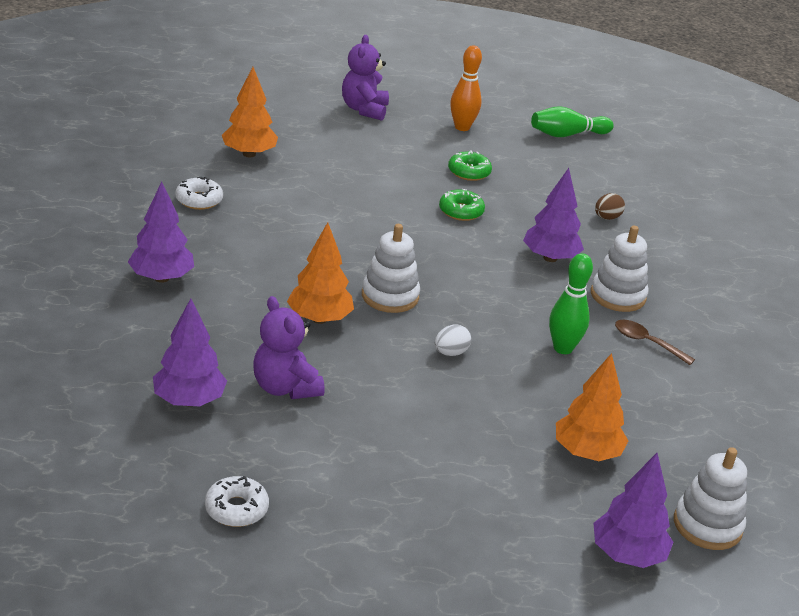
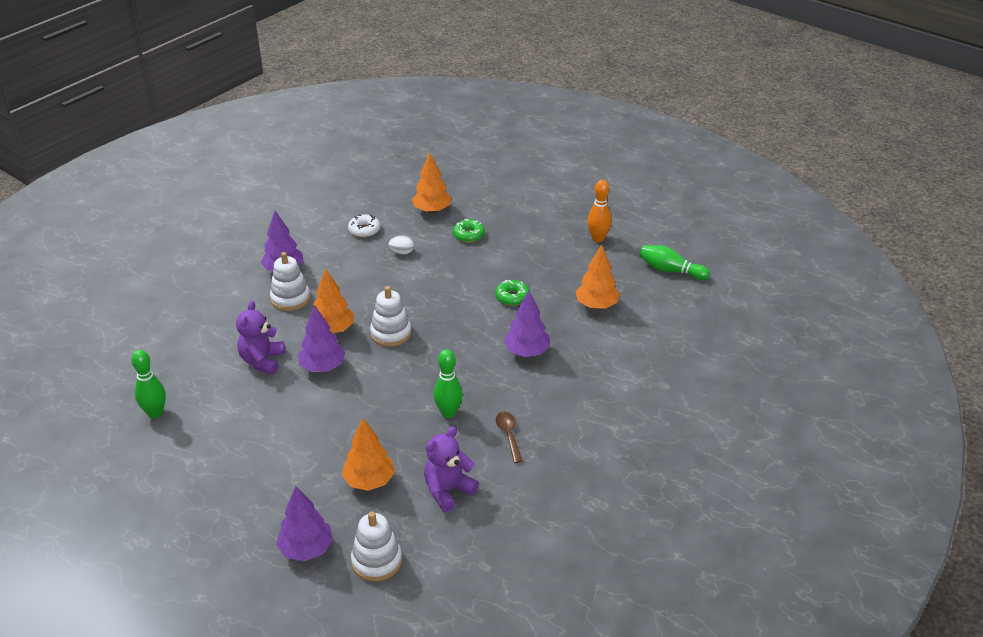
camera: 45 degrees right, 5 degrees up
(189, 400) = (208, 345): purple tree -> purple tree (323, 367)
(236, 509) = (155, 413): white donut -> green bowling pin
(364, 109) = (547, 204): purple teddy bear -> purple teddy bear (448, 490)
(450, 353) = (377, 383): white egg -> white egg (402, 252)
(469, 172) = (556, 272): green donut -> green donut (468, 235)
(549, 189) = (596, 305): none -> orange tree
(607, 218) = (609, 341): brown egg -> none
(618, 296) = (536, 396): white stacking toy -> white stacking toy (290, 298)

